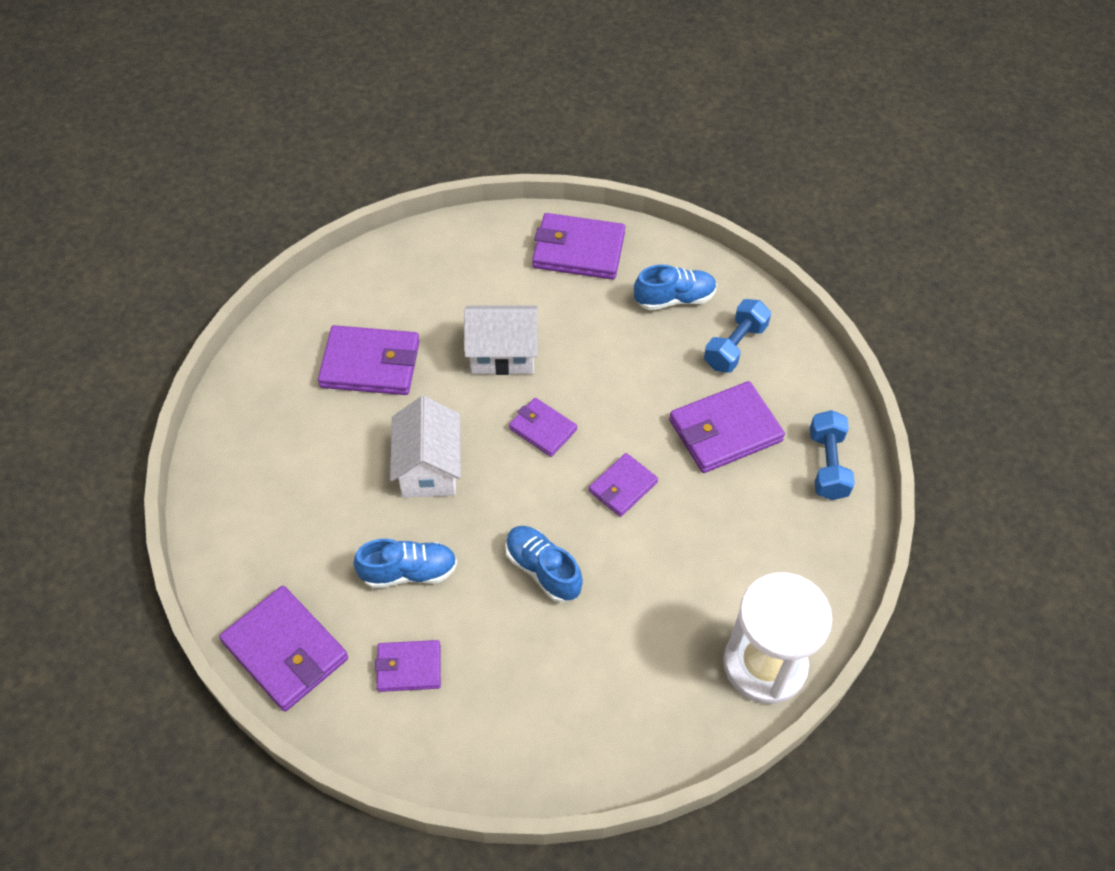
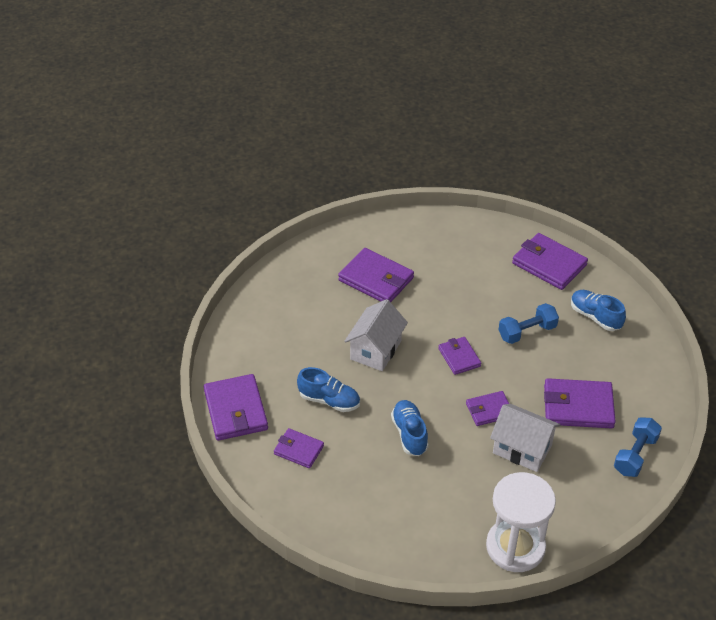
camera: 30 degrees right, 10 degrees down
(502, 354) = (461, 305): white house -> white house (522, 449)
(674, 299) = (595, 317): blue shoe -> blue shoe turned 150 degrees counterclockwise
(735, 346) = (618, 360): blue dumbbell -> blue dumbbell (527, 332)

